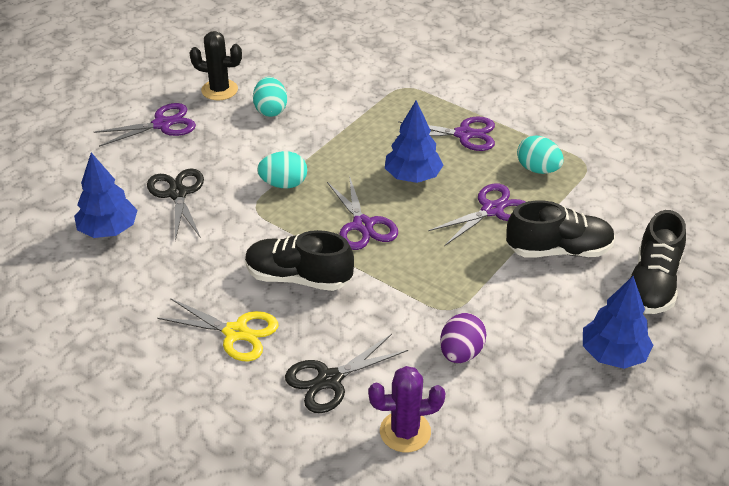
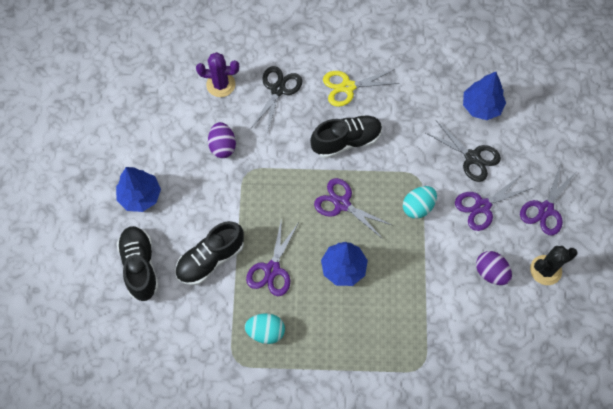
camera: 145 degrees right, 25 degrees up
(270, 110) = (491, 272): turquoise egg -> purple egg
(405, 432) = (221, 84): purple cactus -> purple cactus turned 45 degrees clockwise
(464, 134) = (339, 337): purple scissors -> purple scissors (482, 206)

